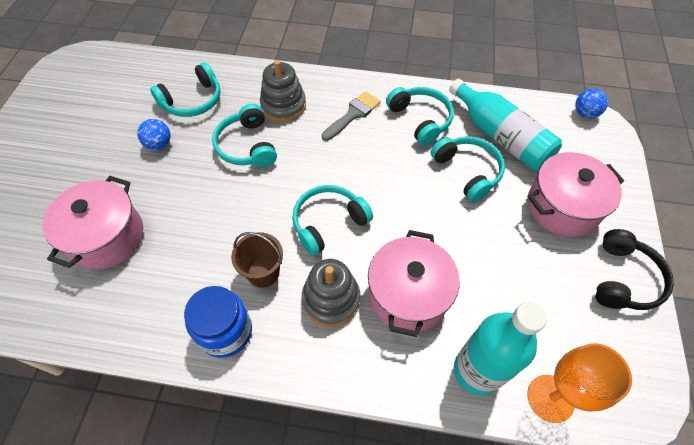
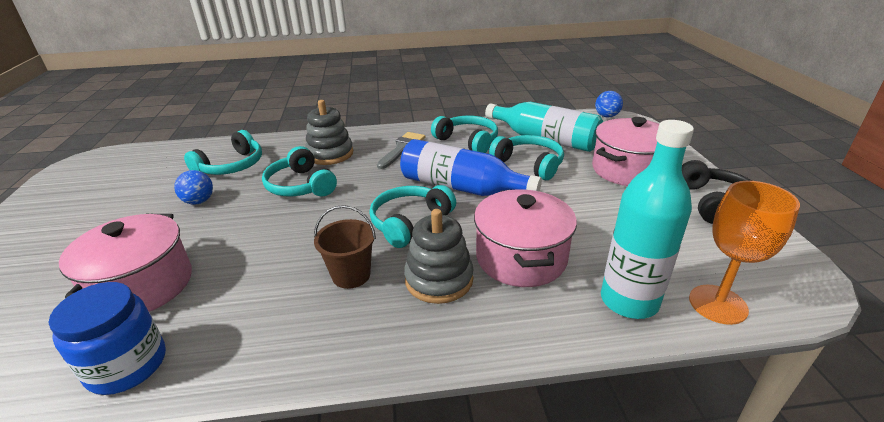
camera: 15 degrees left, 25 degrees down
(225, 331) = (321, 337): blue jar -> blue jar (127, 365)
(390, 188) = (461, 187): none -> blue bottle

